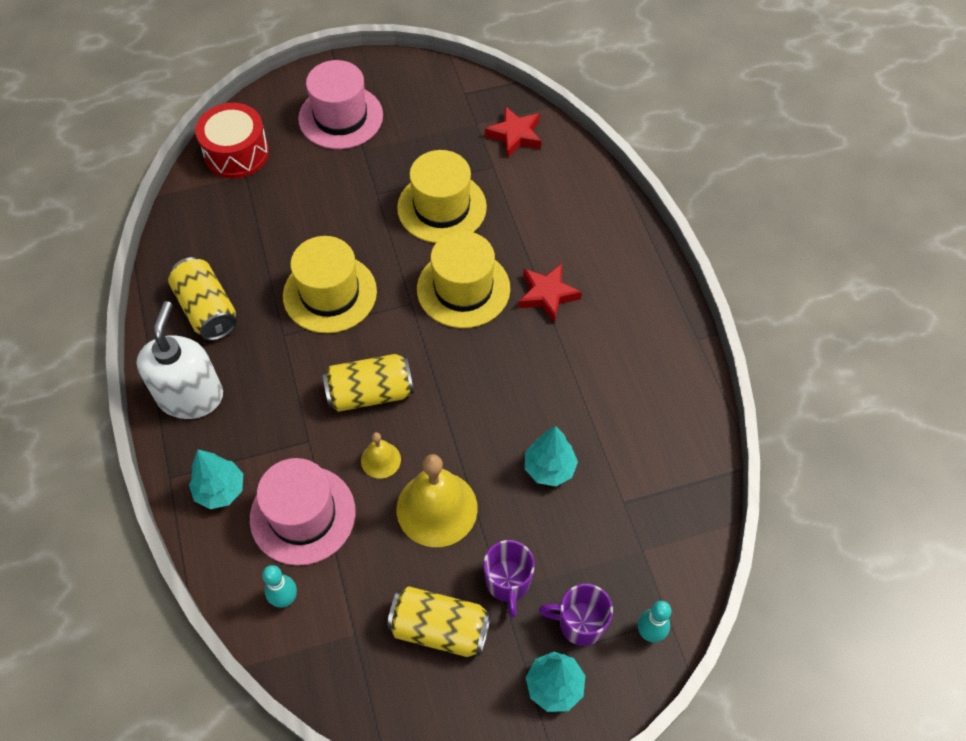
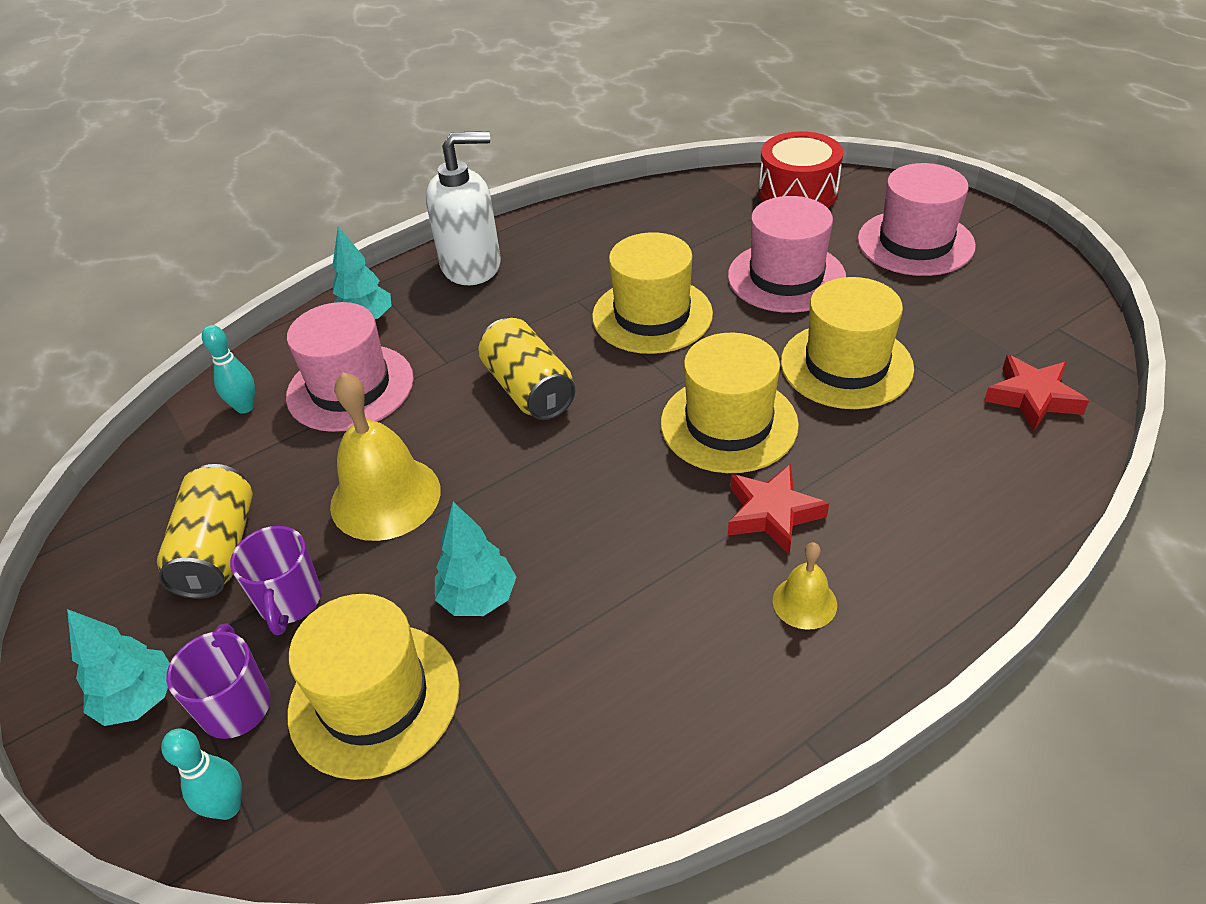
camera: 75 degrees right, 15 degrees down
(207, 310) = (582, 241): yellow can -> none
(334, 201) = (786, 277): none -> pink hat
(380, 460) = (439, 427): yellow bell -> yellow bell (804, 602)
(508, 583) = (290, 602): purple mug -> purple mug turned 75 degrees counterclockwise
(602, 541) = (374, 699): none -> yellow hat

